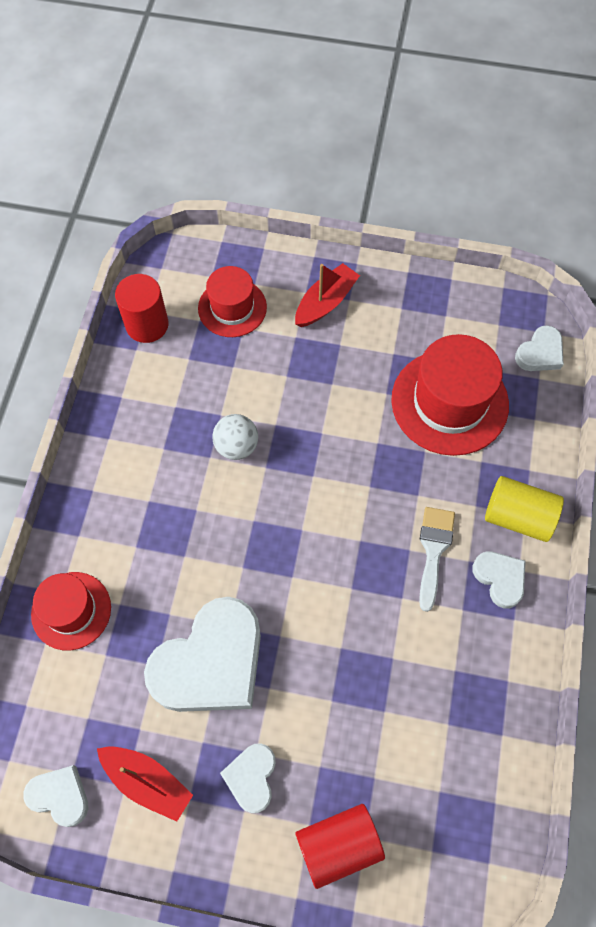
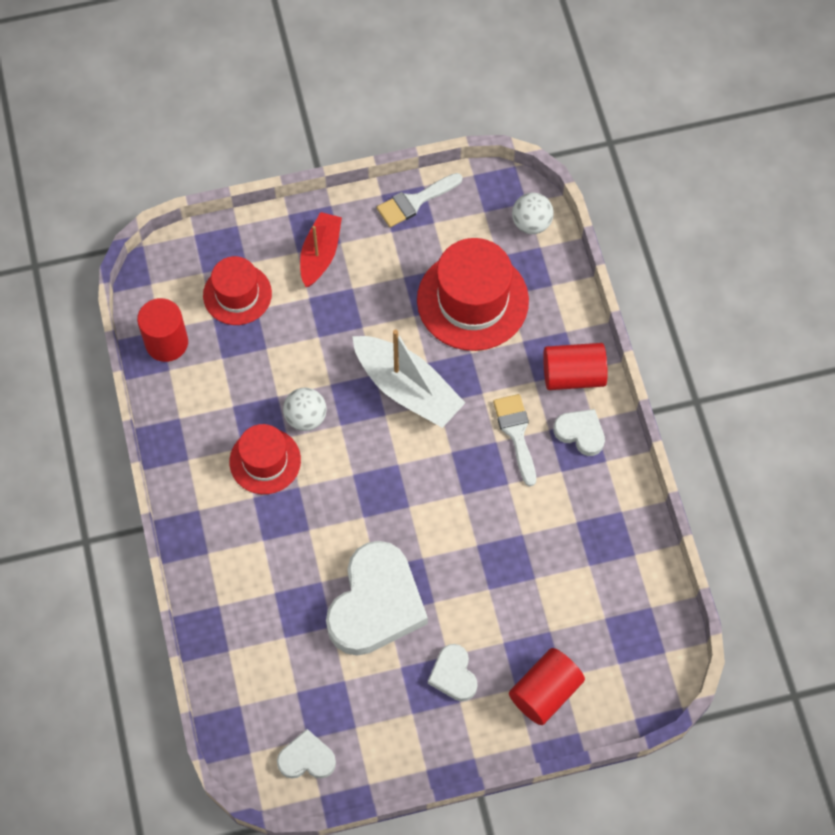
camera: 25 degrees left, 0 degrees up
(71, 610) = (236, 616): red hat -> red hat (265, 461)
(147, 782) = (372, 716): red boat -> none
(346, 460) = (407, 389): none -> white boat
(436, 290) = (415, 201): none -> white brush
(518, 516) = (573, 375): yellow cylinder -> red cylinder
(540, 353) = (531, 223): white heart -> white ball

